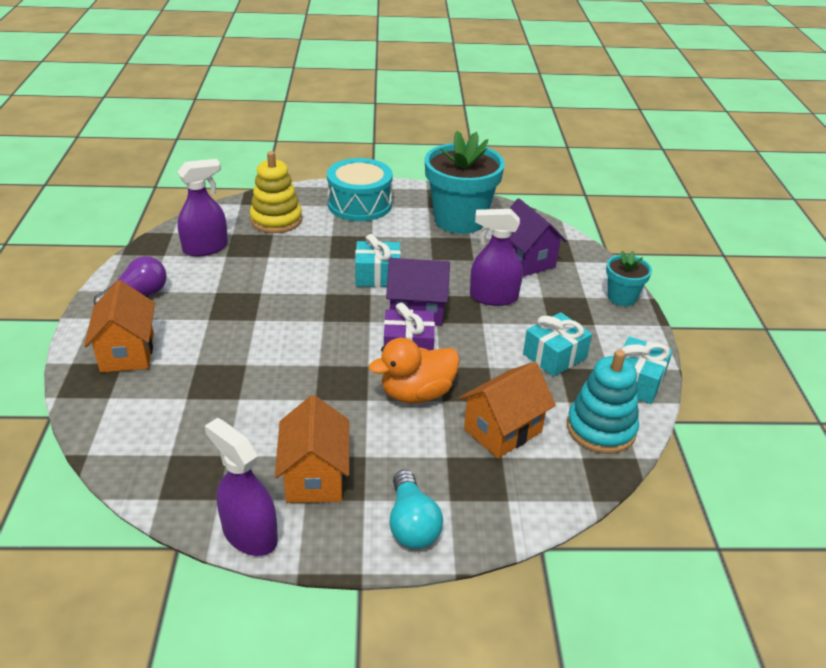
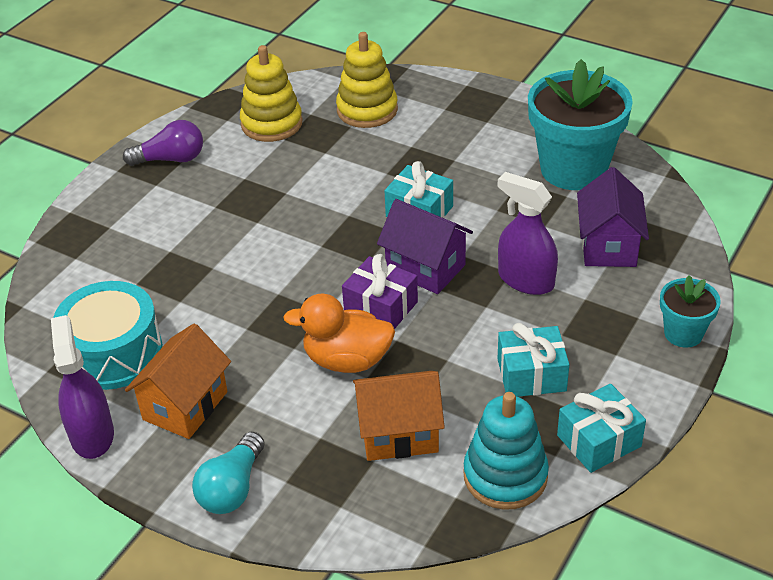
camera: 35 degrees right, 5 degrees up
(127, 352) = (121, 217): orange house -> none
(205, 248) = (271, 123): purple spray bottle -> yellow stacking toy
(359, 204) = (473, 115): turquoise drum -> turquoise drum (113, 352)

